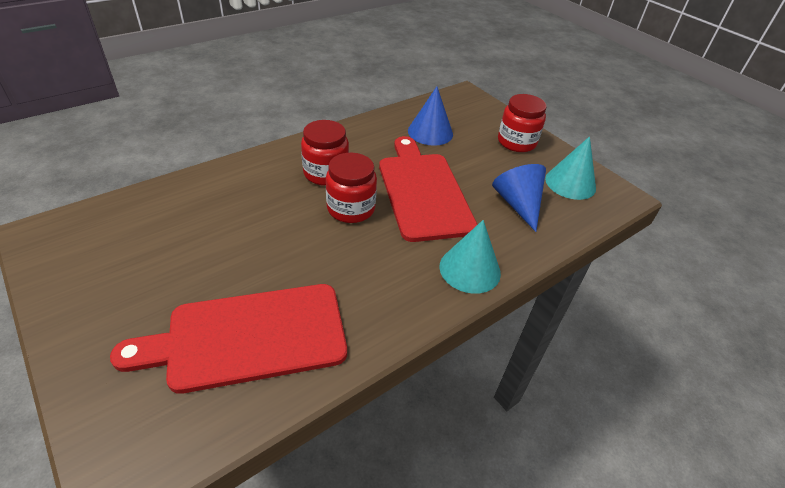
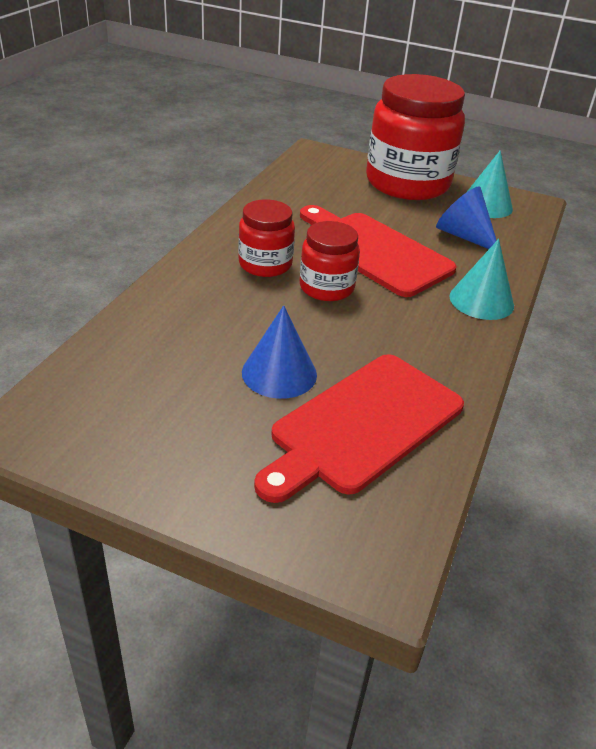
camera: 30 degrees left, 5 degrees down
(430, 132) = (321, 196): blue cone -> blue cone (279, 373)
(516, 142) = (407, 183): red jar -> red jar, size x1.95

